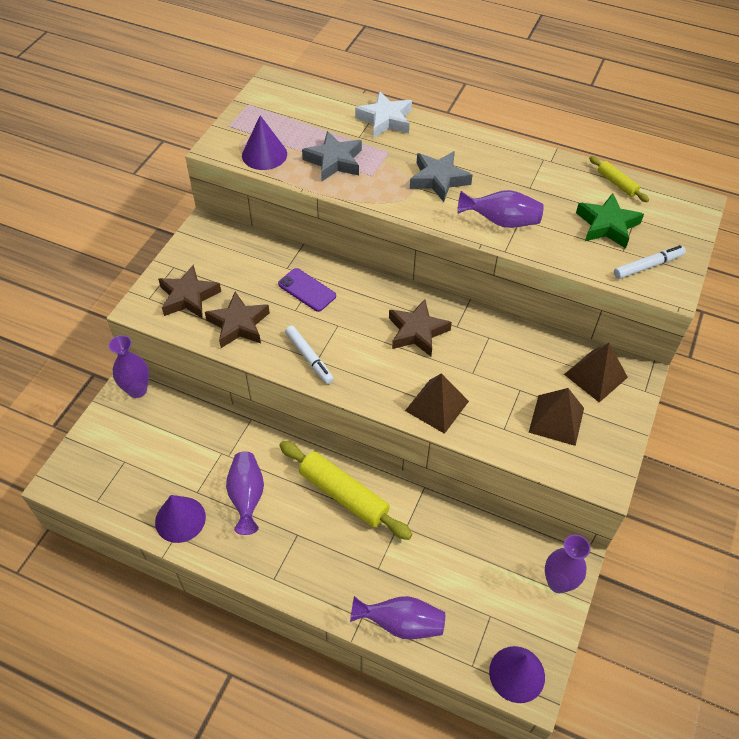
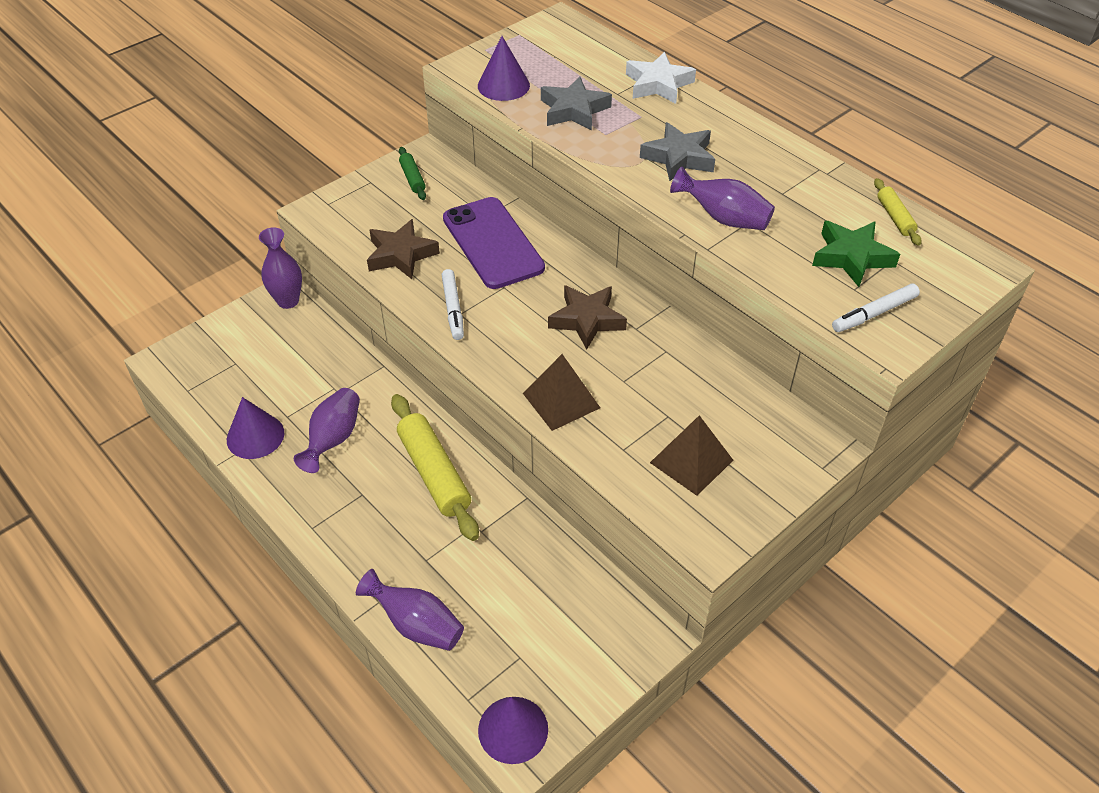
camera: 25 degrees right, 5 degrees down
(188, 297) = (367, 214): brown star -> none
(207, 253) = (412, 178): none -> green rolling pin
(307, 290) = (493, 243): purple phone -> purple phone, size x1.84
(558, 582) = (620, 654): purple vase -> none
(595, 375) = (769, 431): brown pyramid -> none
(647, 266) = (874, 313): white marker -> white marker turned 150 degrees clockwise

